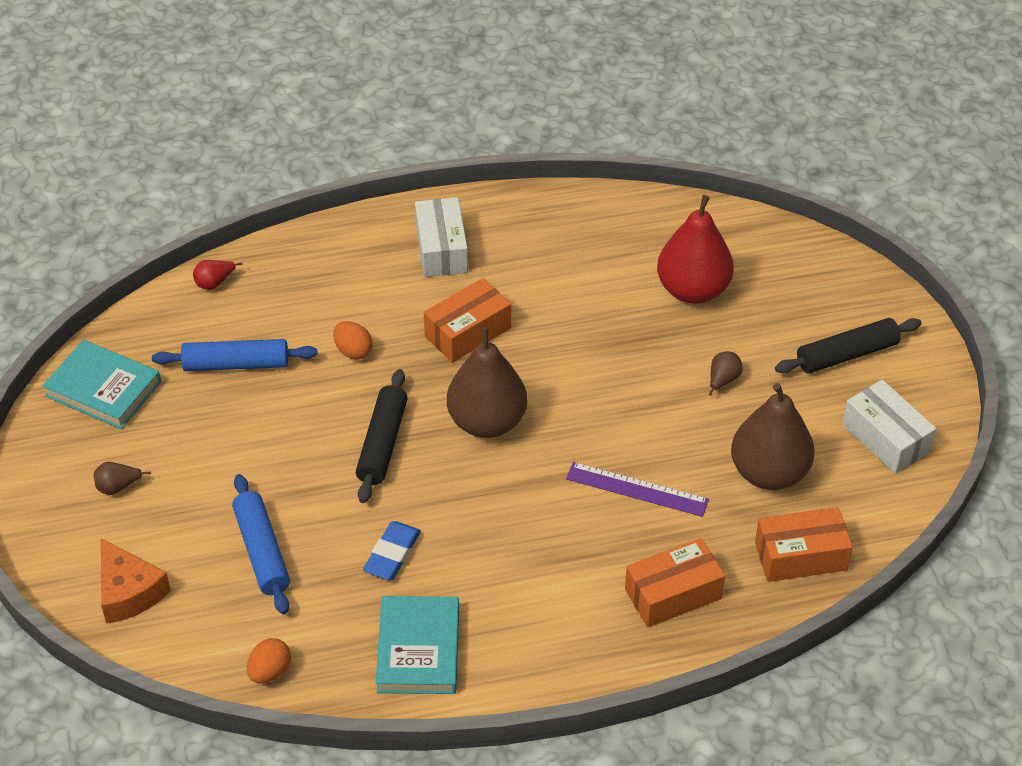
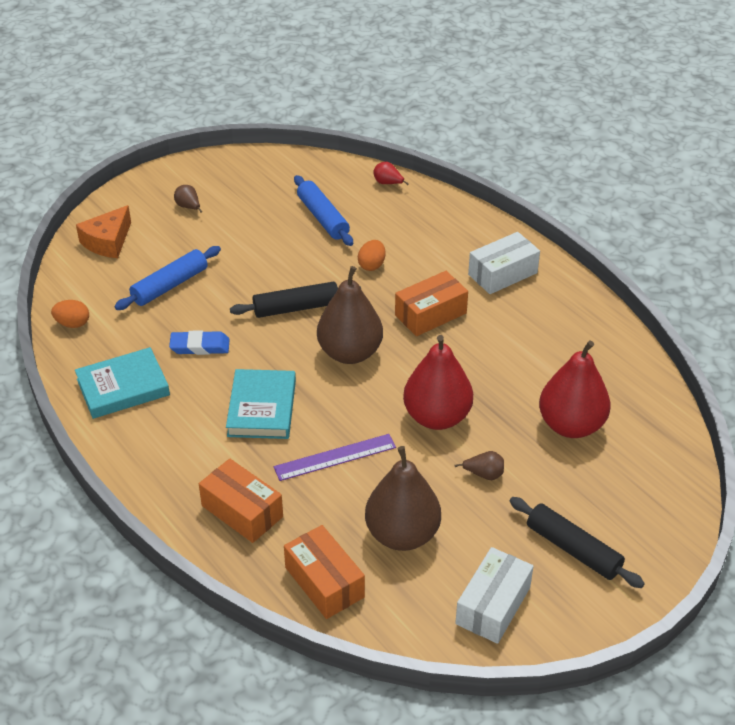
camera: 65 degrees right, 5 degrees down
(103, 389) = (264, 172): turquoise book -> turquoise book (262, 408)
(468, 332) = (430, 314): orange box -> orange box turned 60 degrees counterclockwise
(625, 386) = (437, 417): none -> red pear
(637, 489) = (335, 457): purple ruler -> purple ruler turned 75 degrees clockwise

